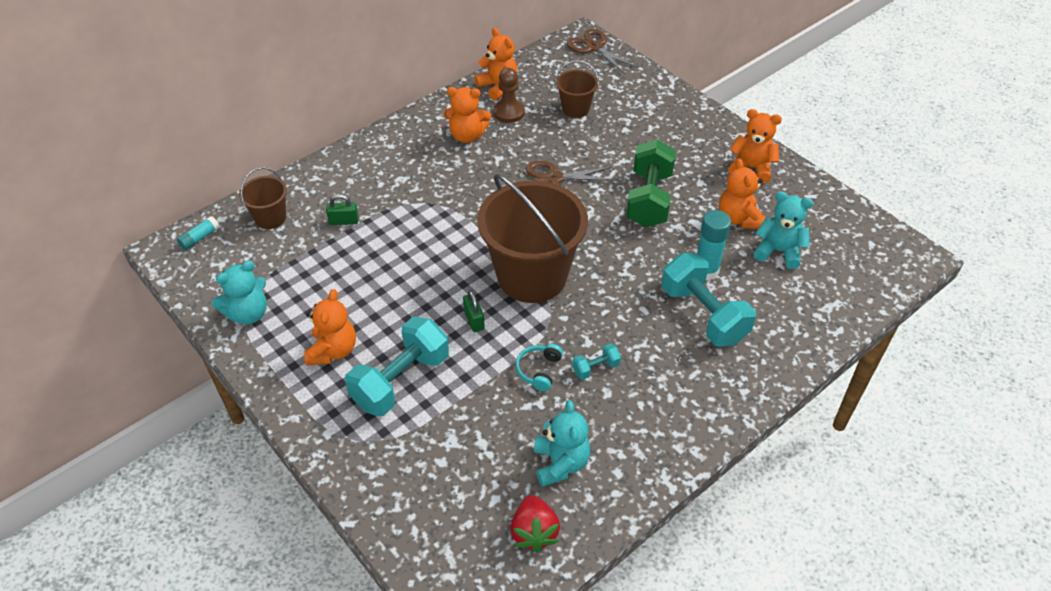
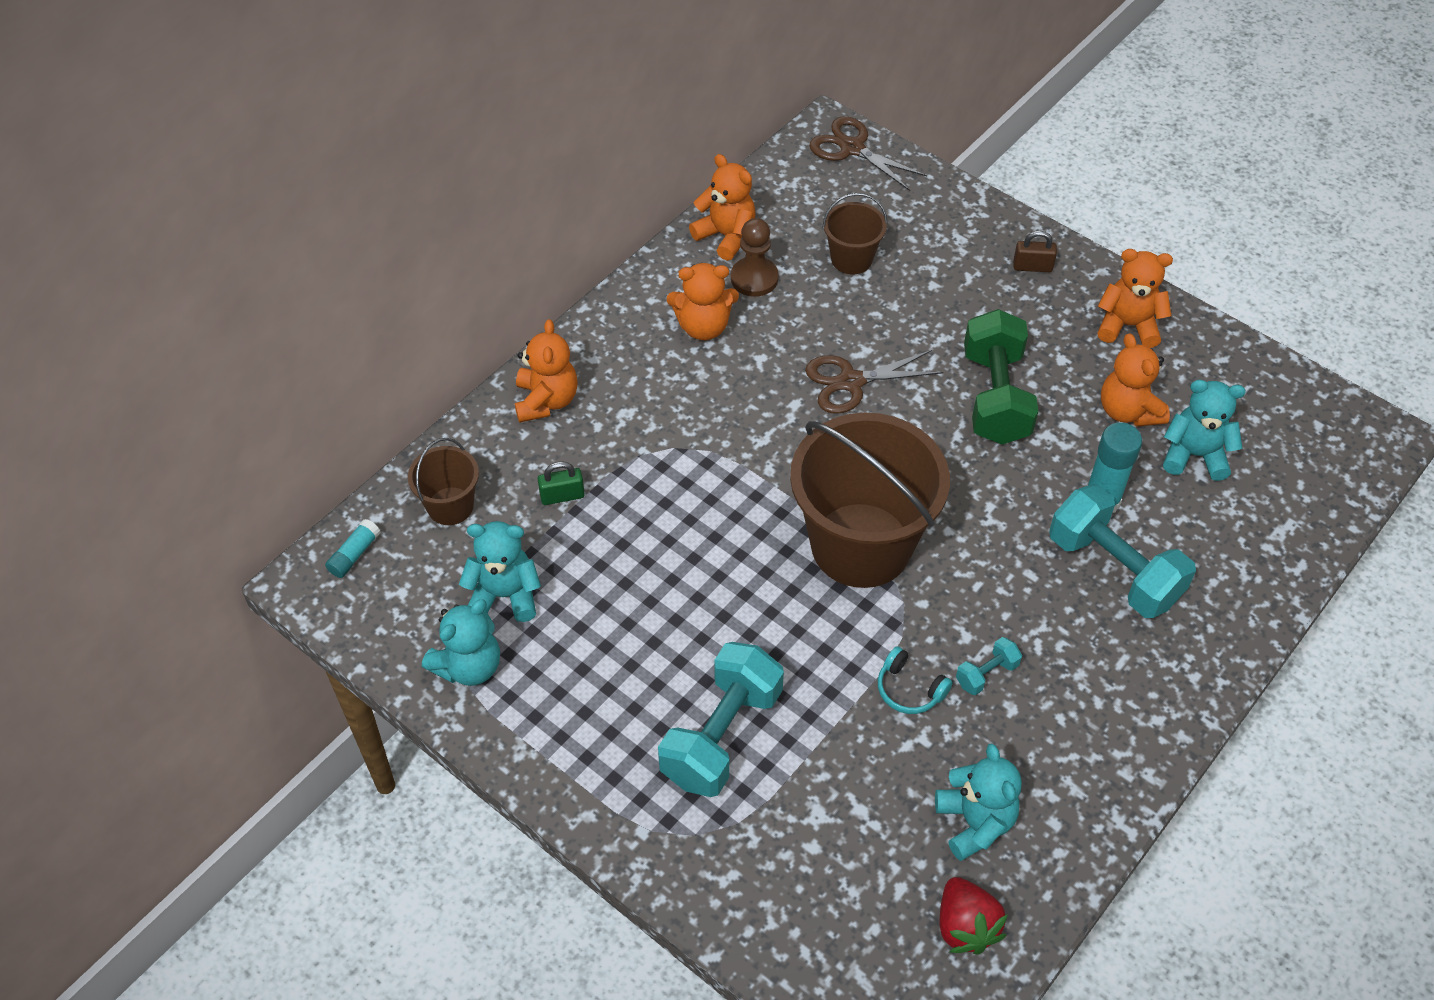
camera: 10 degrees left, 5 degrees up
(286, 275) = (505, 595): none -> turquoise teddy bear
(333, 351) = (611, 705): orange teddy bear -> orange teddy bear (546, 401)
(474, 320) = (798, 626): green padlock -> none
(539, 370) = (909, 689): turquoise headphones -> turquoise headphones turned 60 degrees counterclockwise
(695, 126) = (1032, 267): none -> brown padlock

